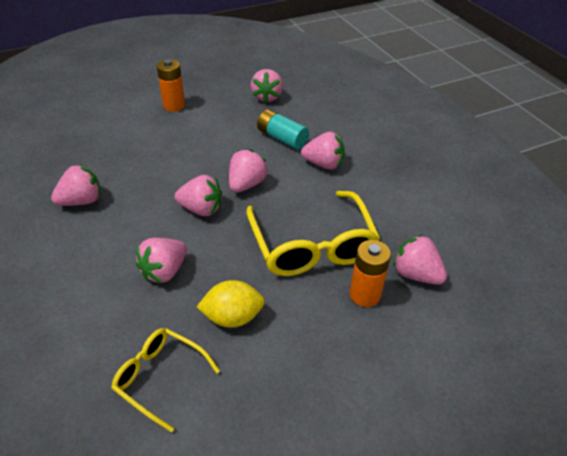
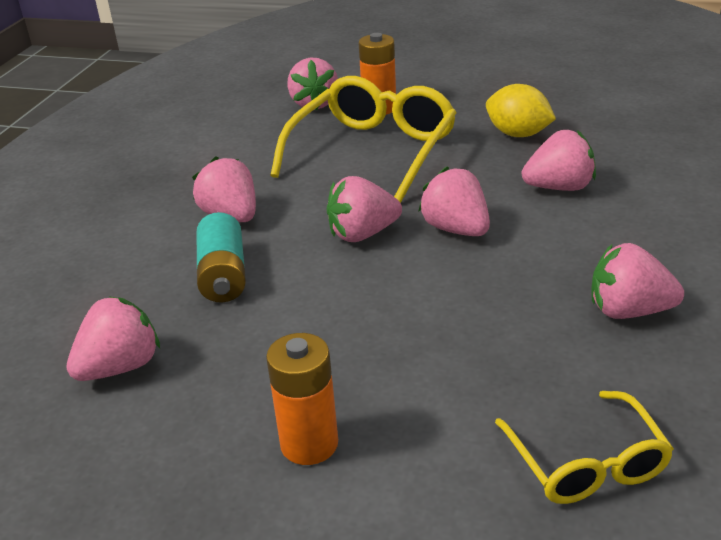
camera: 135 degrees left, 10 degrees down
(160, 377) = (619, 124): yellow glasses -> yellow glasses (586, 463)

